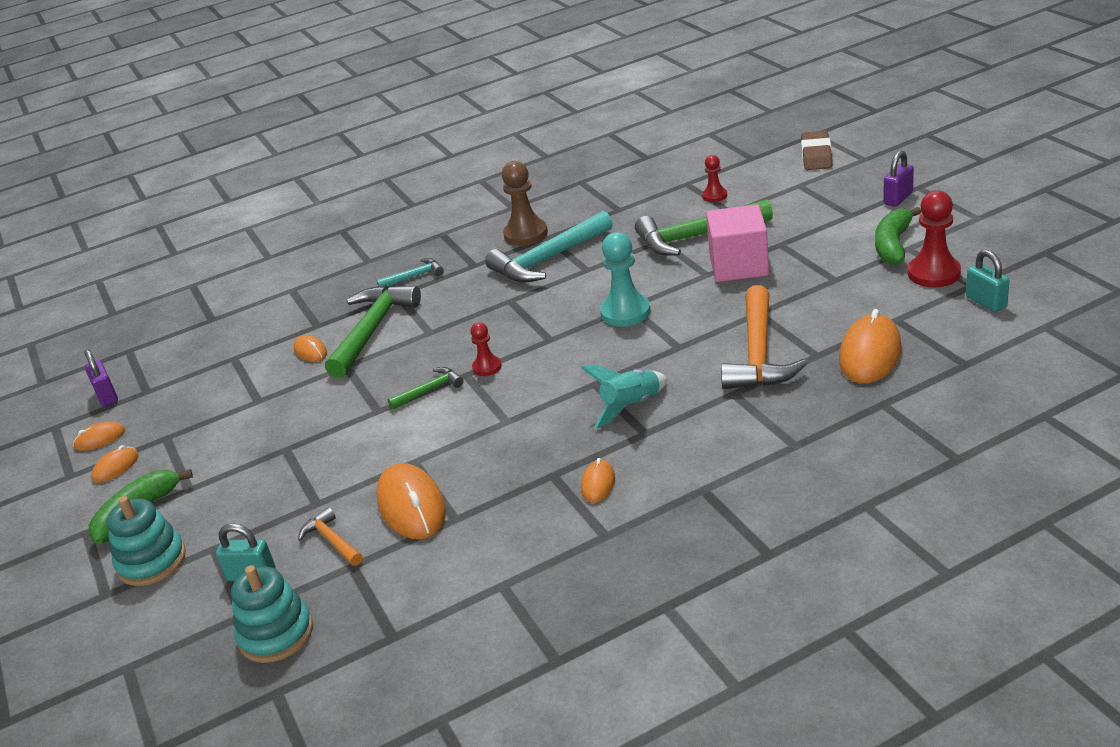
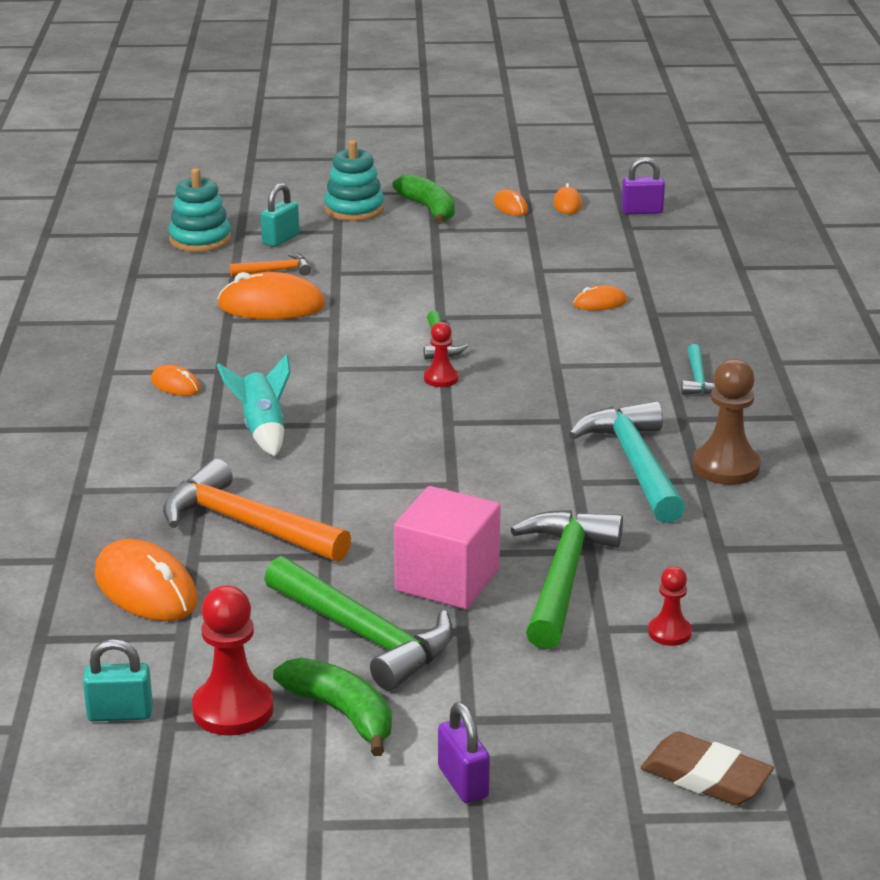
camera: 110 degrees right, 5 degrees down
(372, 330) = (601, 337): green hammer -> green hammer (364, 635)
(625, 312) = (442, 477): turquoise pawn -> none

